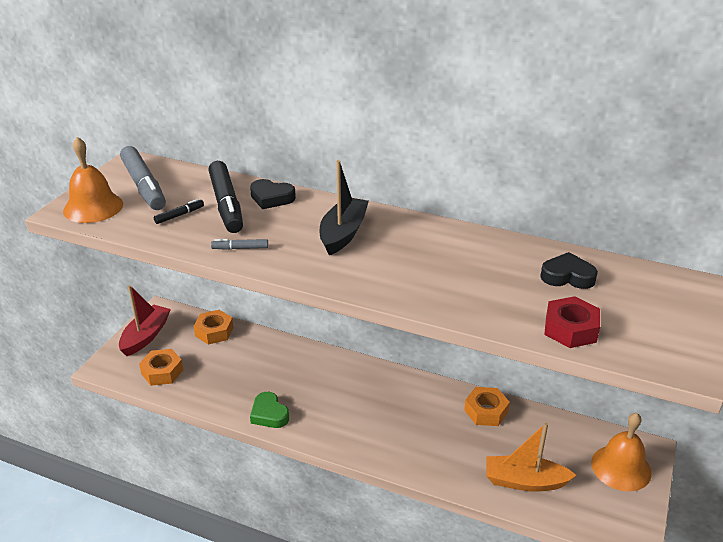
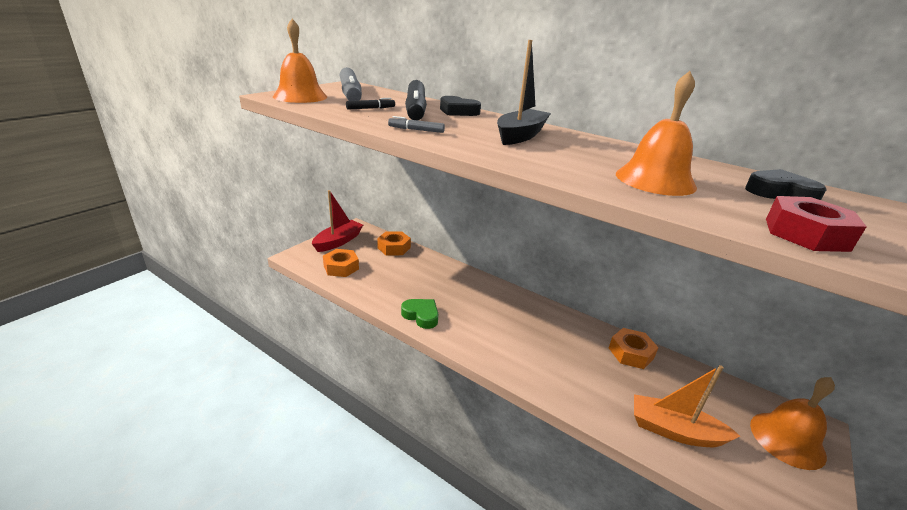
camera: 10 degrees right, 5 degrees down
(269, 414) = (421, 316): green heart -> green heart turned 150 degrees clockwise
(466, 282) = (655, 180): none -> orange bell

